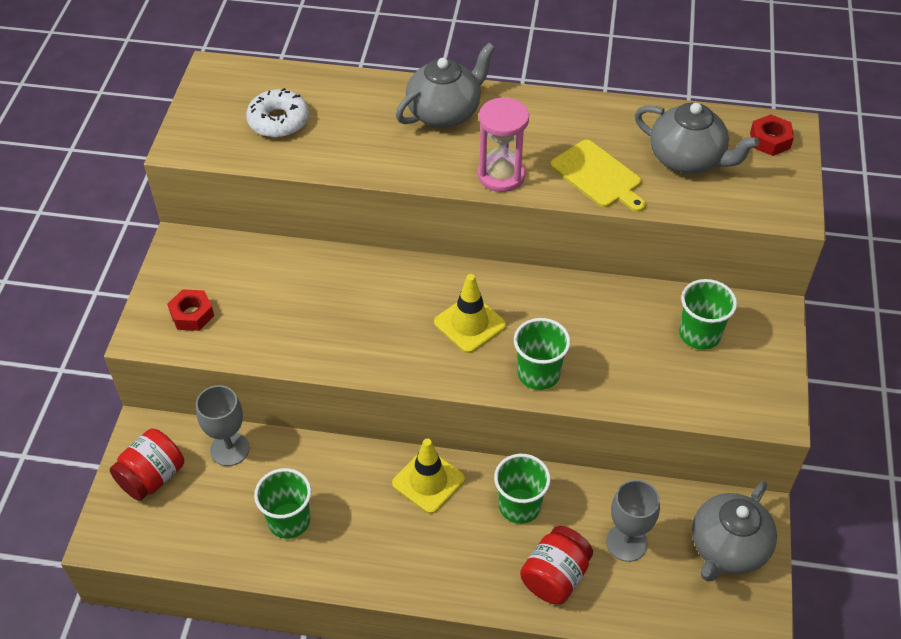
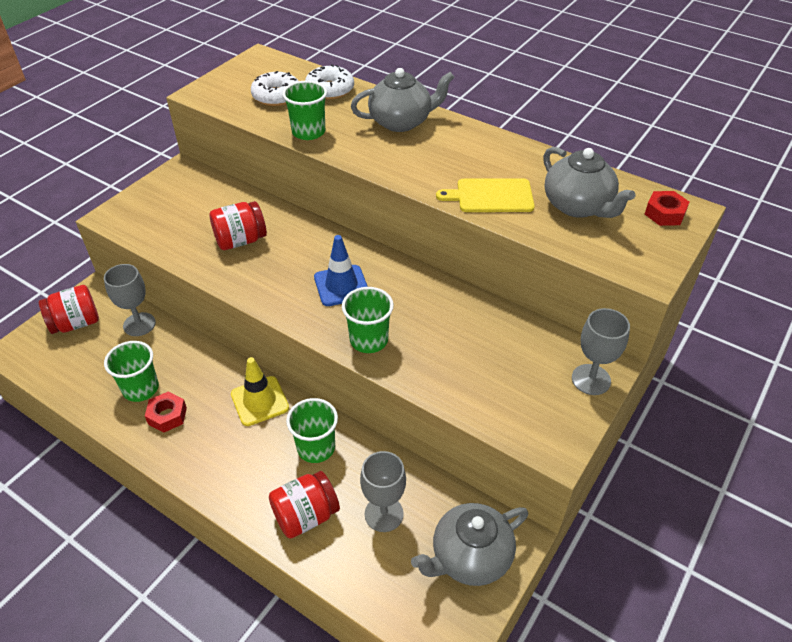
camera: 25 degrees right, 5 degrees down
(192, 314) = (151, 214): red nut -> red nut (167, 416)
(322, 310) = (240, 240): none -> red jar
(334, 93) = (330, 90): none -> white donut
(469, 324) = (341, 286): yellow traffic cone -> blue traffic cone
(501, 175) = (412, 173): pink hourglass -> none
(598, 176) = (491, 196): yellow cutting board -> yellow cutting board turned 105 degrees clockwise
(699, 334) = (527, 358): green cup -> green cup (308, 132)
(767, 333) = (591, 379): none -> grey goblet

